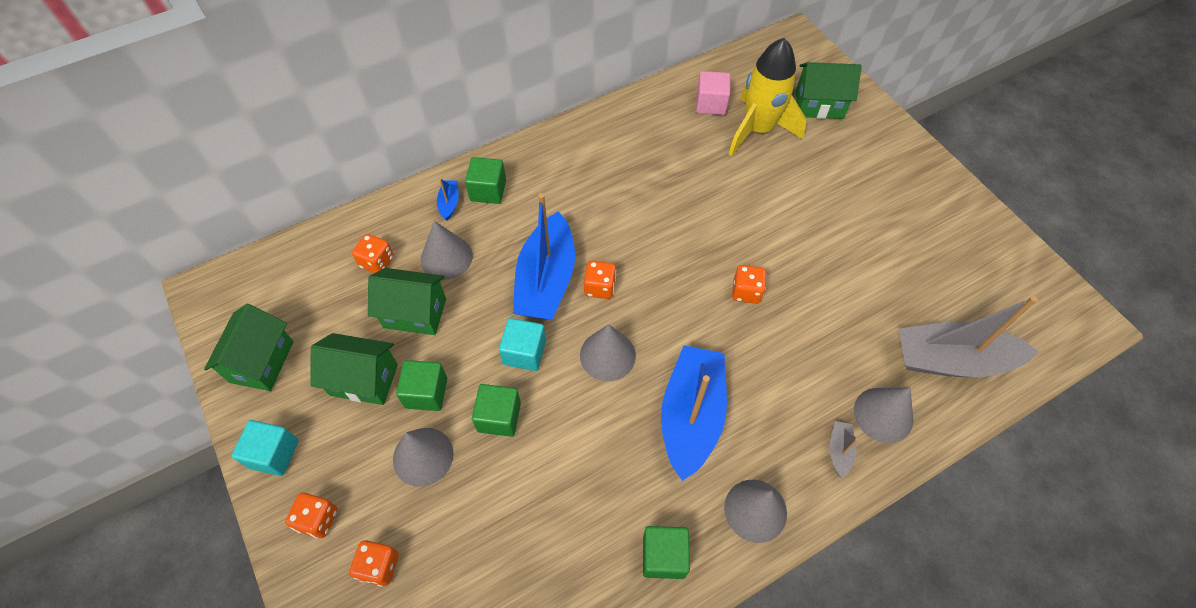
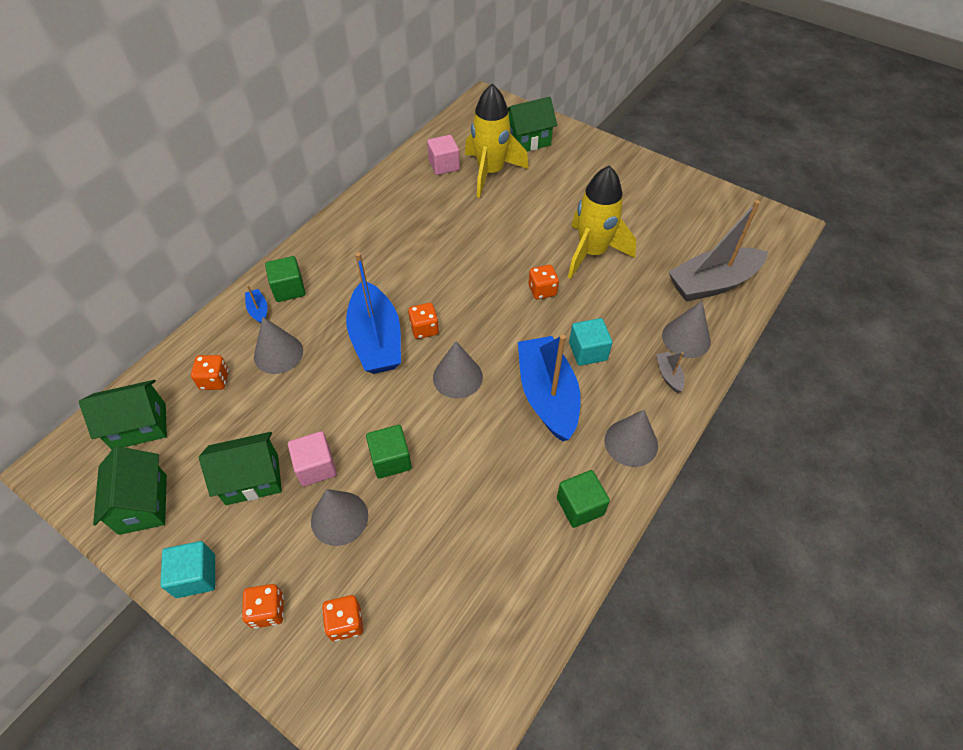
camera: 25 degrees left, 5 degrees down
(415, 313) = (272, 408): green house -> green house (139, 426)
(426, 393) = (316, 467): green cube -> pink cube
(524, 352) = (386, 401): turquoise cube -> turquoise cube (588, 351)
(825, 268) = (592, 253): none -> yellow rocket

